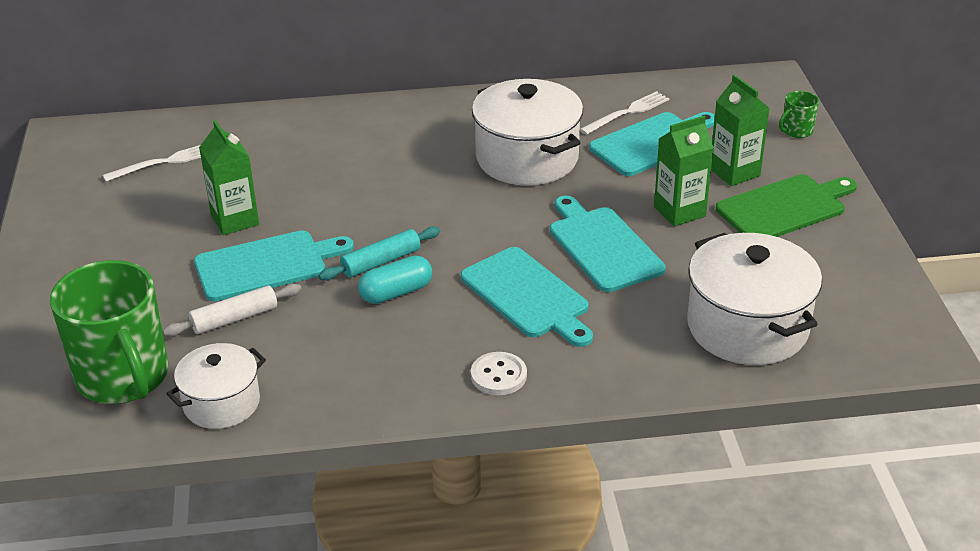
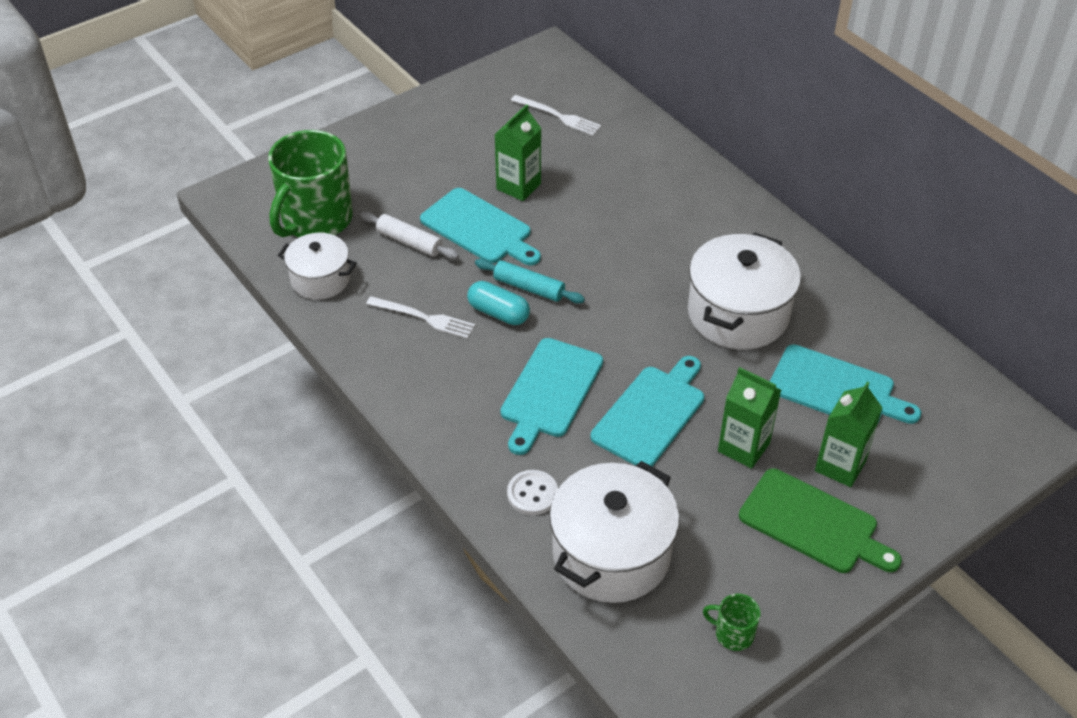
camera: 60 degrees right, 10 degrees up
(498, 375) = (442, 414): white button -> white button (532, 494)
(627, 113) = (870, 352): white fork -> white fork (424, 318)
(796, 131) = (956, 491): green mug -> green mug (733, 634)

